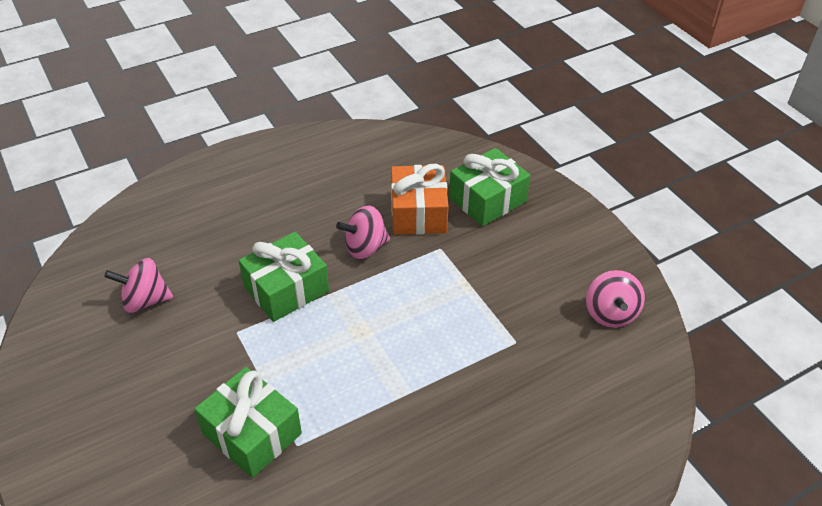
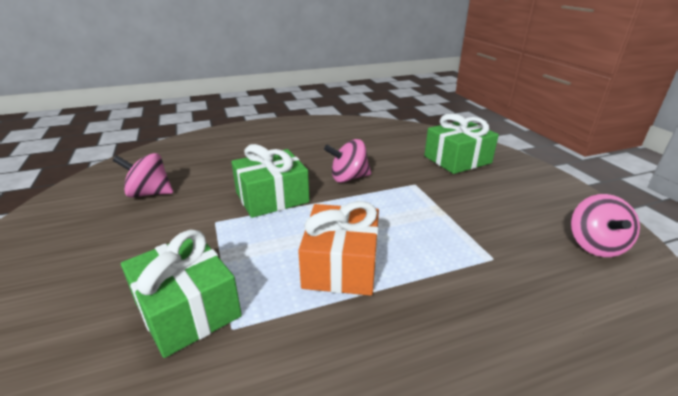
camera: 10 degrees right, 15 degrees down
(418, 213) = (397, 162): orange gift -> orange gift (341, 265)

